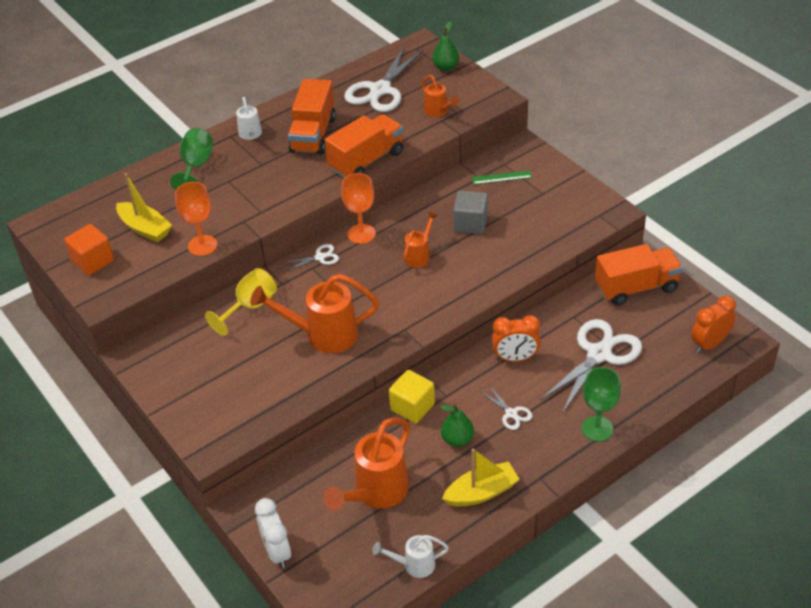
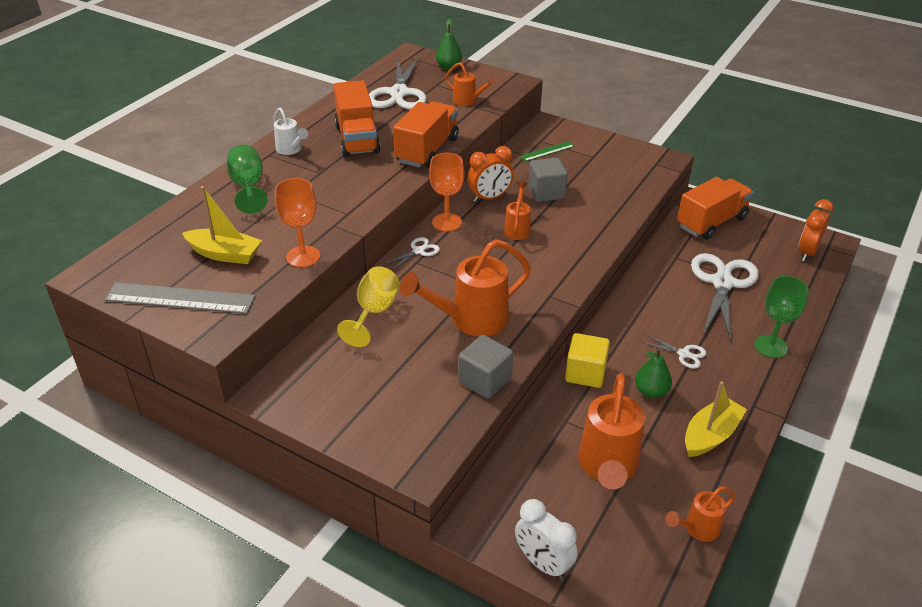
camera: 25 degrees left, 5 degrees down
(93, 261) = (180, 298): orange cube -> grey ruler
(301, 392) = (485, 380): none -> grey cube
(414, 565) = (697, 529): white watering can -> orange watering can
(515, 358) = (651, 305): orange clock -> orange clock (489, 198)

